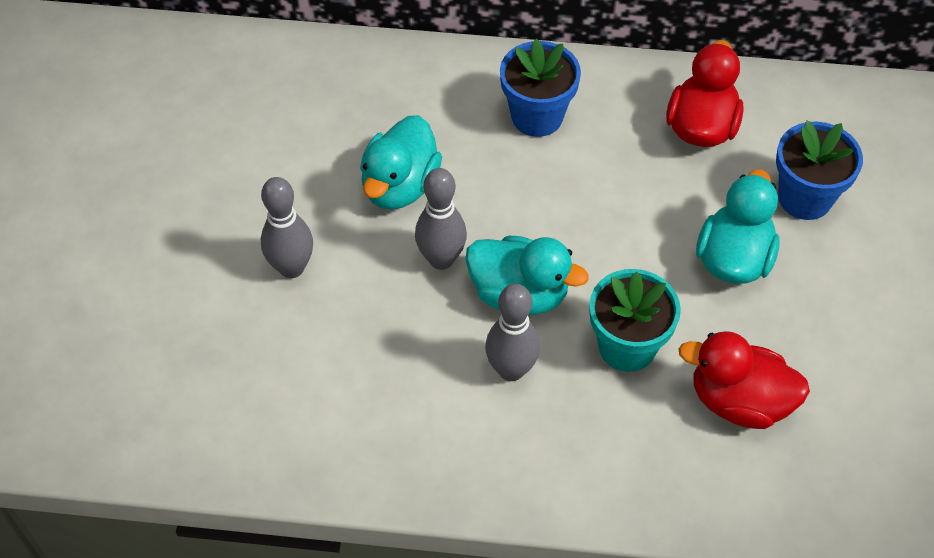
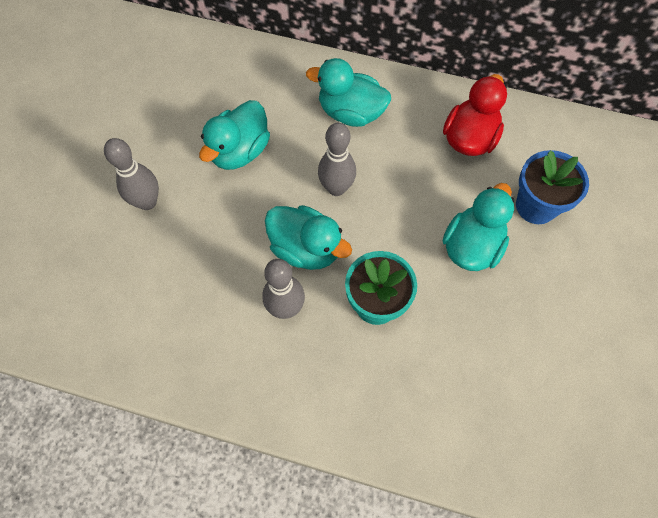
camera: 10 degrees right, 10 degrees up
(441, 259) = (255, 212): grey bowling pin -> grey bowling pin (336, 188)
(537, 116) = (350, 112): blue flower pot -> turquoise duck
(739, 401) = (451, 363): red duck -> none

